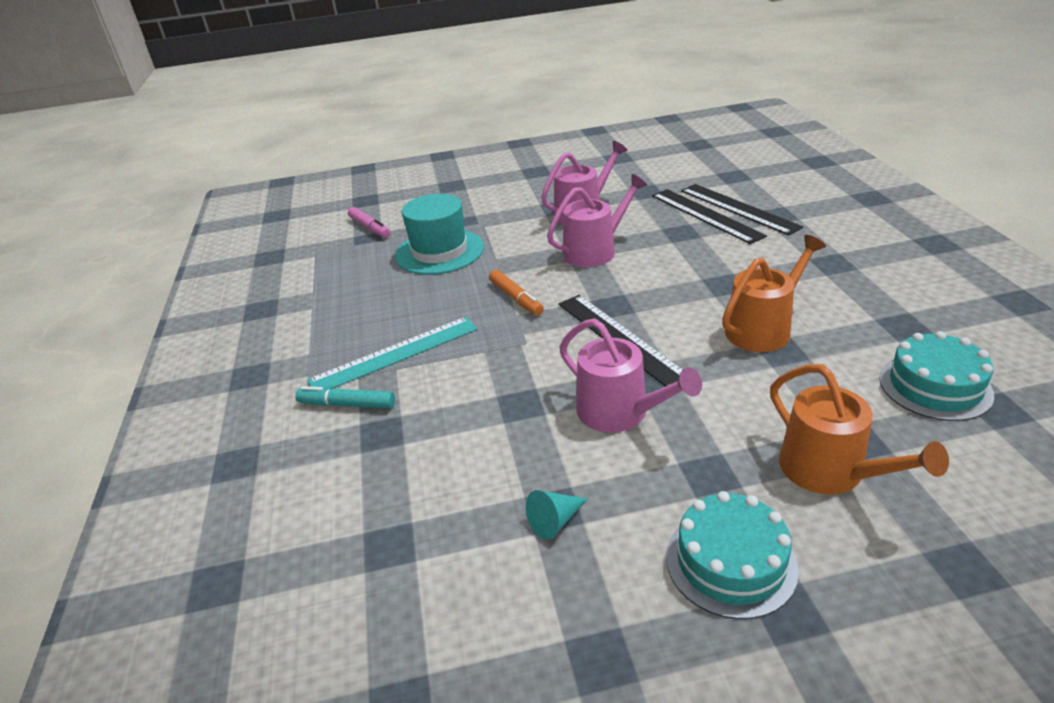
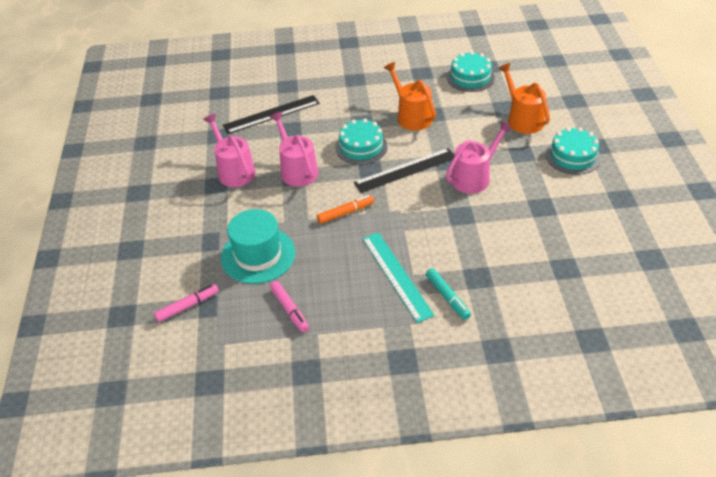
camera: 85 degrees left, 10 degrees up
(347, 404) = (447, 297): turquoise marker -> turquoise marker turned 45 degrees counterclockwise
(352, 285) = (289, 309): none -> pink marker
(555, 521) = (549, 206): turquoise cone -> none
(661, 291) = (361, 147): none -> turquoise cake
(738, 208) = (269, 99): black ruler -> none
(830, 471) = (522, 119): orange watering can -> orange watering can turned 90 degrees counterclockwise

